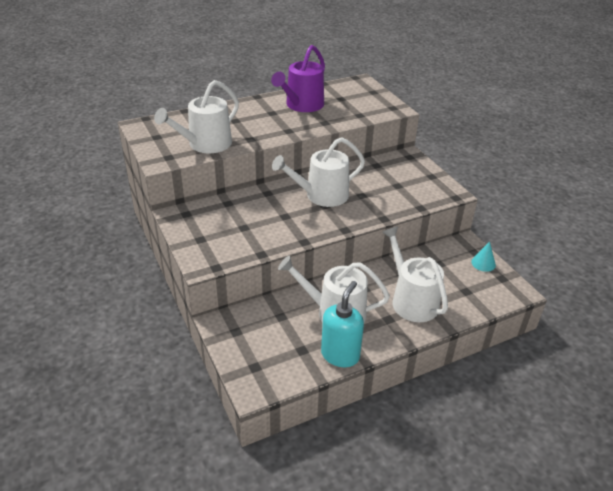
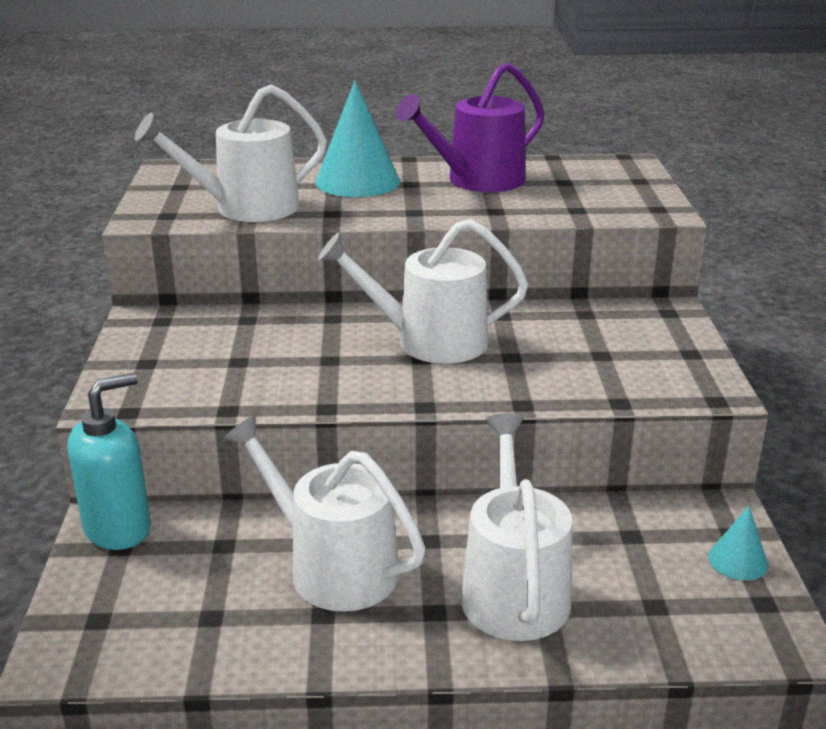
camera: 25 degrees right, 10 degrees down
(245, 116) = (357, 181): none -> turquoise cone
(340, 355) = (277, 650): turquoise soap dispenser -> turquoise soap dispenser (118, 529)

